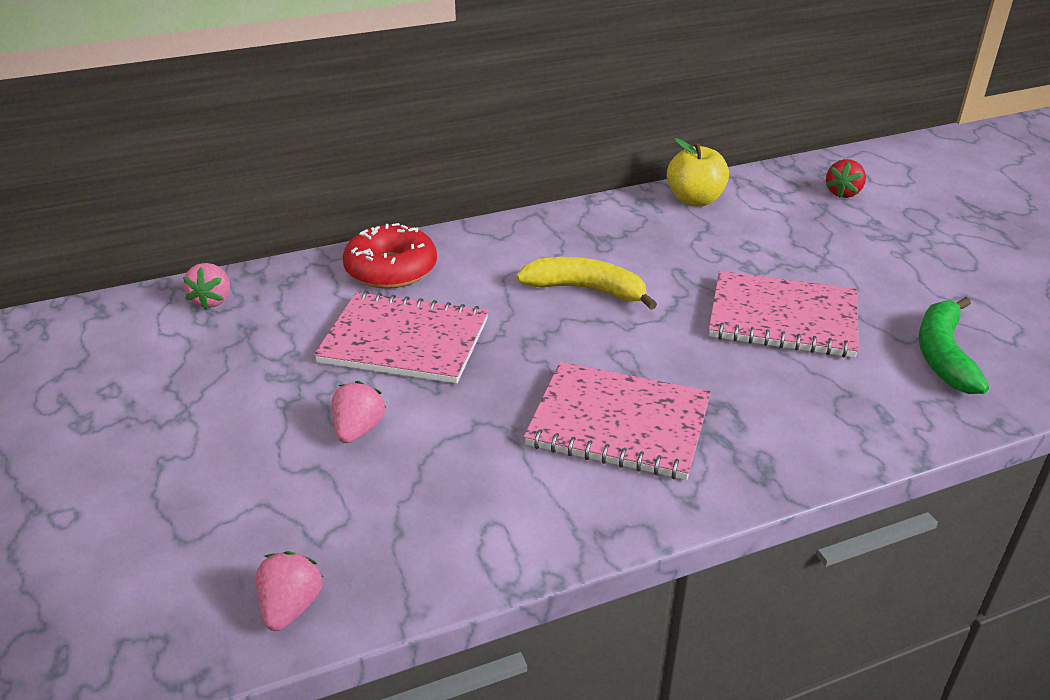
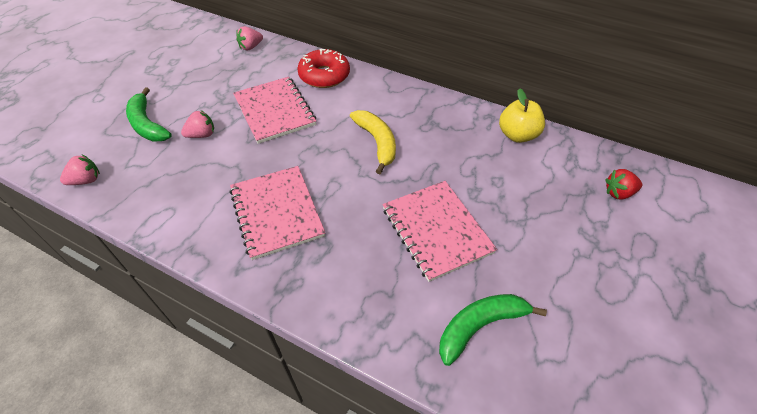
camera: 50 degrees right, 15 degrees up
(242, 480) = (147, 124): none -> green banana

